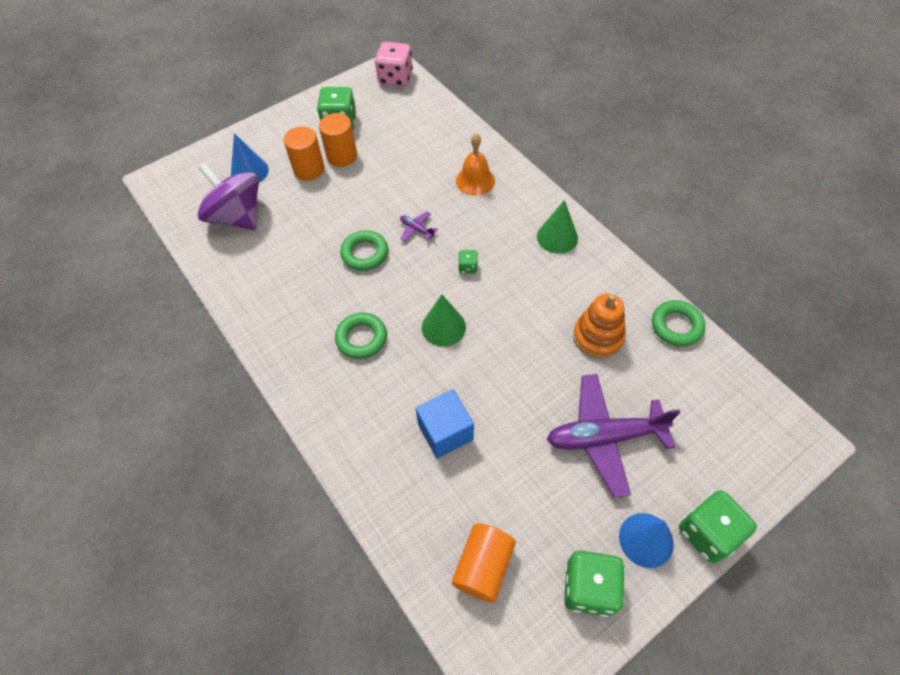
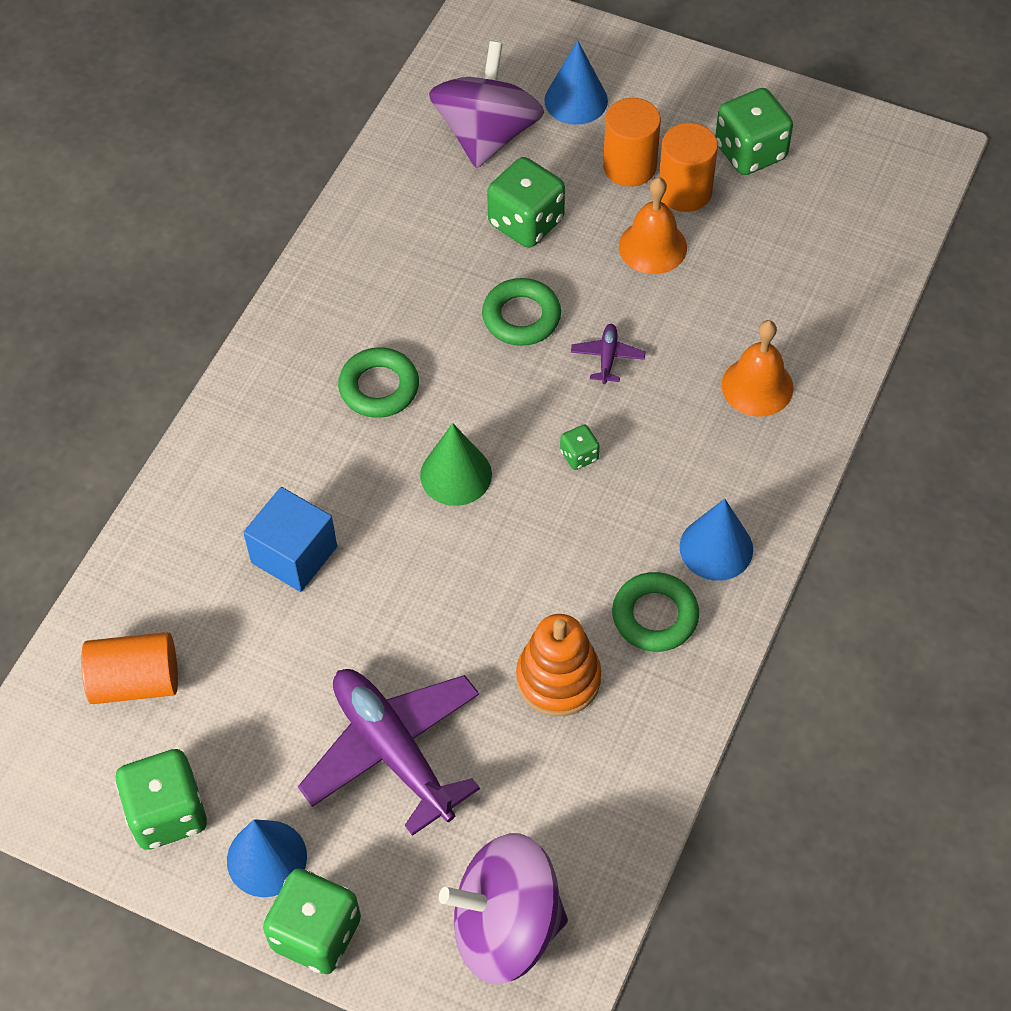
camera: 60 degrees right, 0 degrees up
(307, 225) = (526, 222): none -> green dice
(364, 182) = (652, 246): none -> orange bell
(395, 78) = (905, 170): pink dice -> none
(557, 237) = (716, 548): green cone -> blue cone
(676, 326) = (645, 780): green ring -> green ring (655, 616)
(739, 429) = (506, 927): none -> purple spinning top

